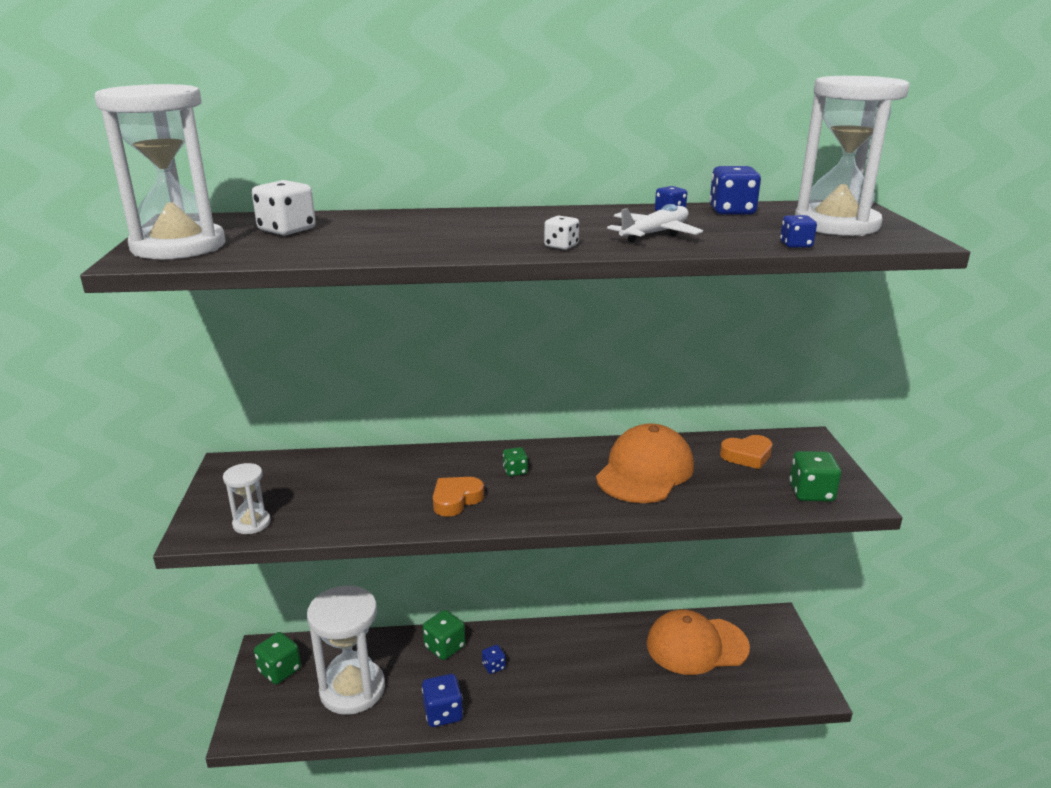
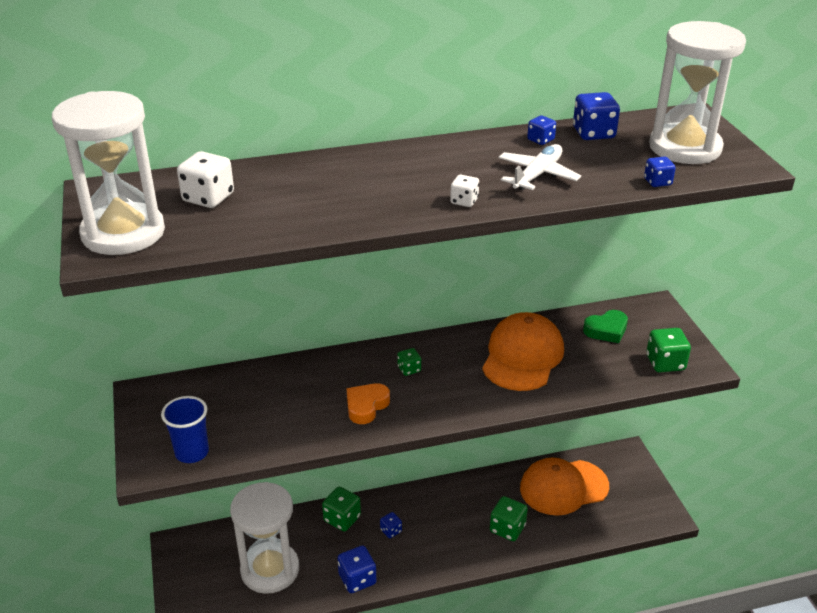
camera: 10 degrees left, 10 degrees up
(251, 523) = (192, 452): white hourglass -> blue cup
(280, 670) = (197, 561): green dice -> green dice (507, 528)
(747, 456) = (606, 330): orange heart -> green heart

